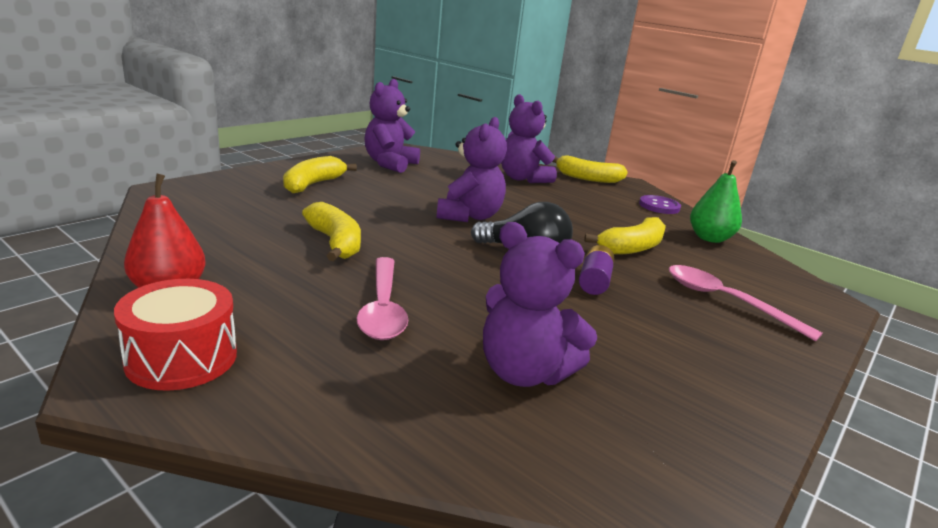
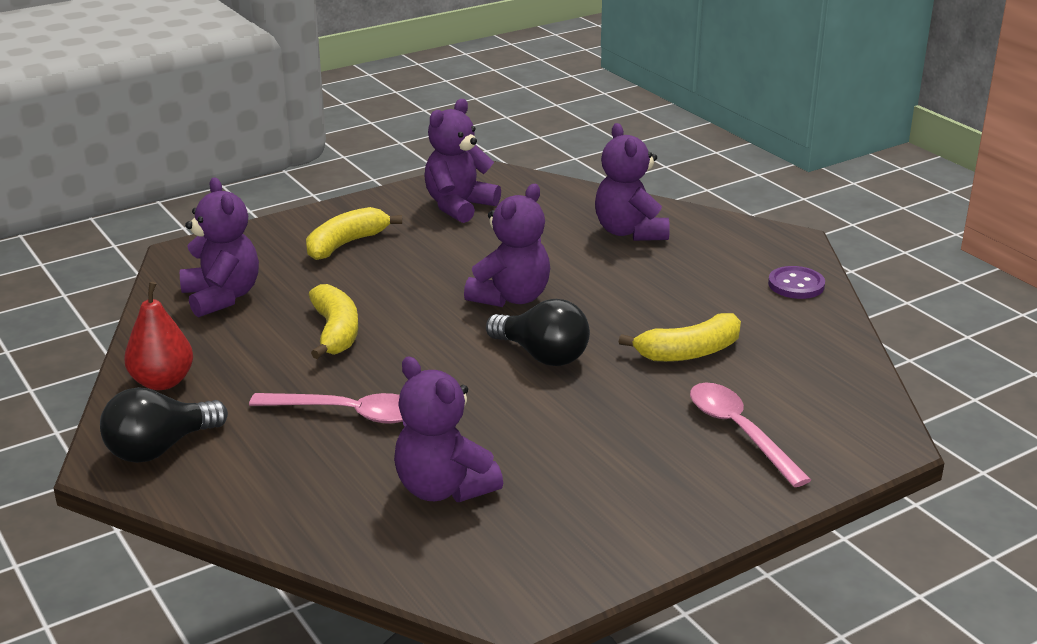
camera: 20 degrees right, 5 degrees up
(182, 358) = (160, 448): red drum -> black light bulb
(214, 220) = (222, 297): none -> purple teddy bear
(382, 308) = (347, 414): pink spoon -> pink spoon turned 90 degrees counterclockwise
(587, 178) = (731, 230): yellow banana -> none
(594, 281) = (597, 397): purple battery -> none
(709, 238) = (817, 342): green pear -> none

